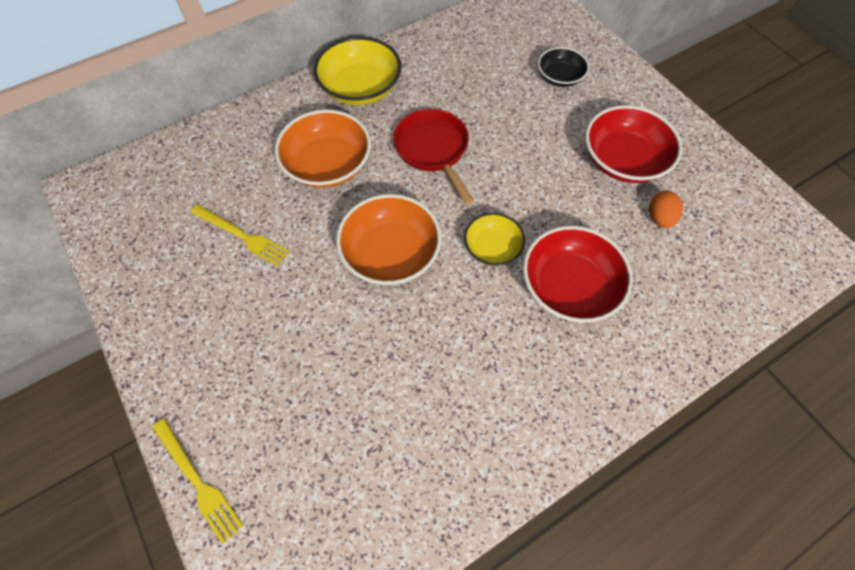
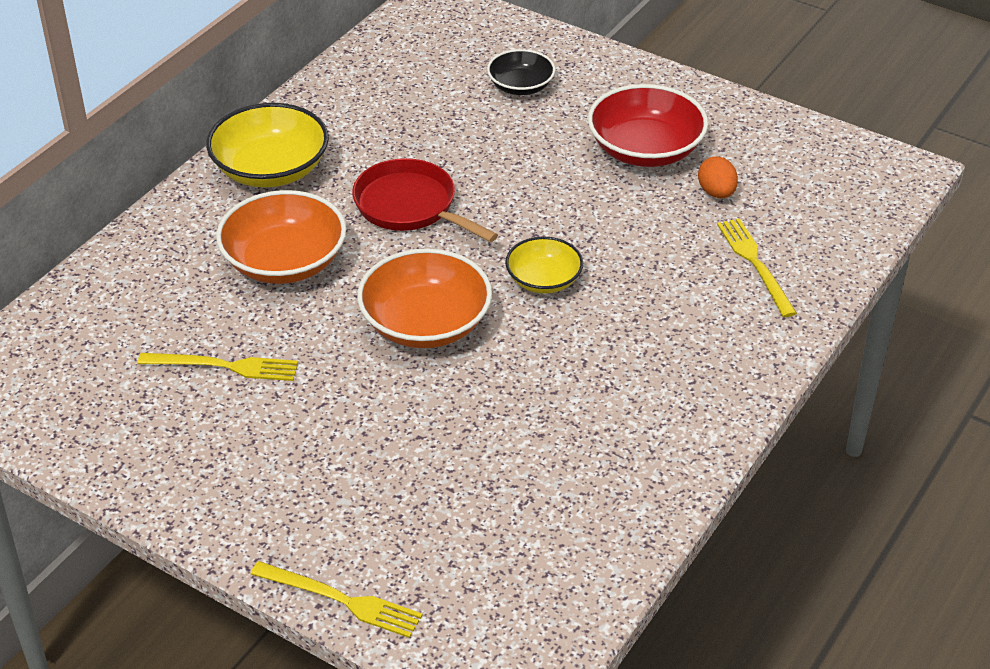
camera: 25 degrees left, 20 degrees down
(569, 286) = (652, 287): red bowl -> none
(659, 295) = (755, 264): none -> yellow fork

